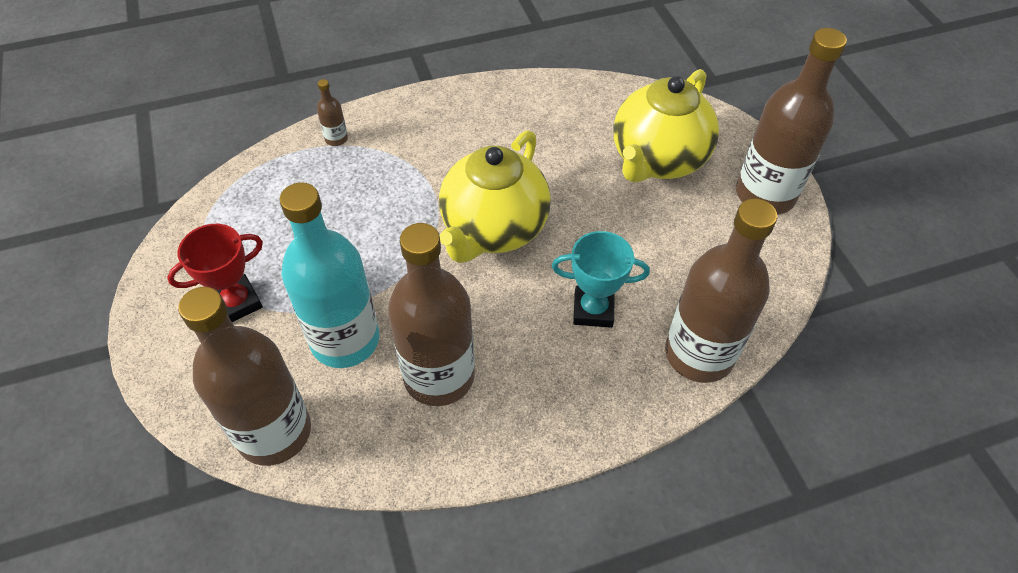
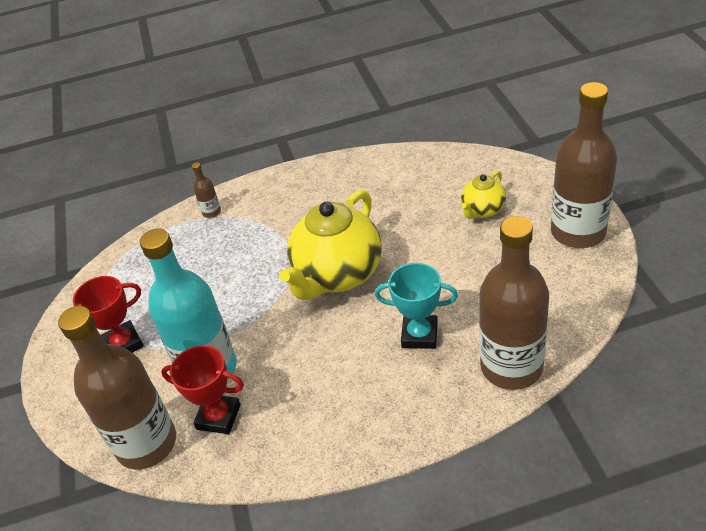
camera: 10 degrees right, 10 degrees down
(361, 401) = (218, 417): none -> red trophy
(439, 376) = (284, 394): brown bottle -> none
(657, 160) = (482, 210): yellow teapot -> yellow teapot, size x0.50

